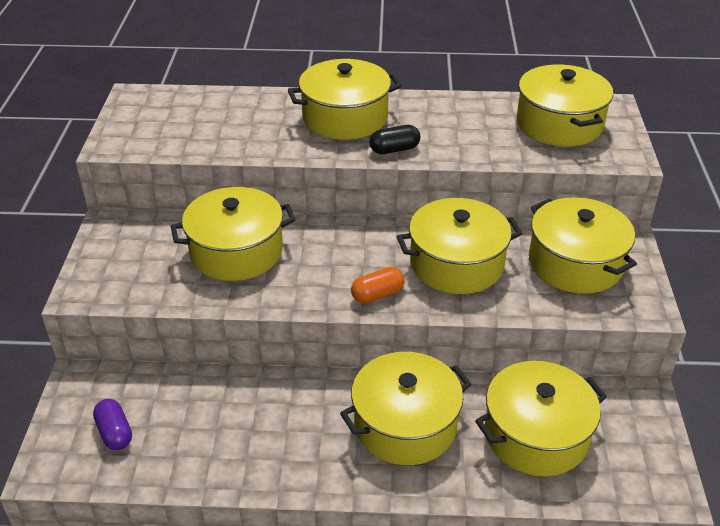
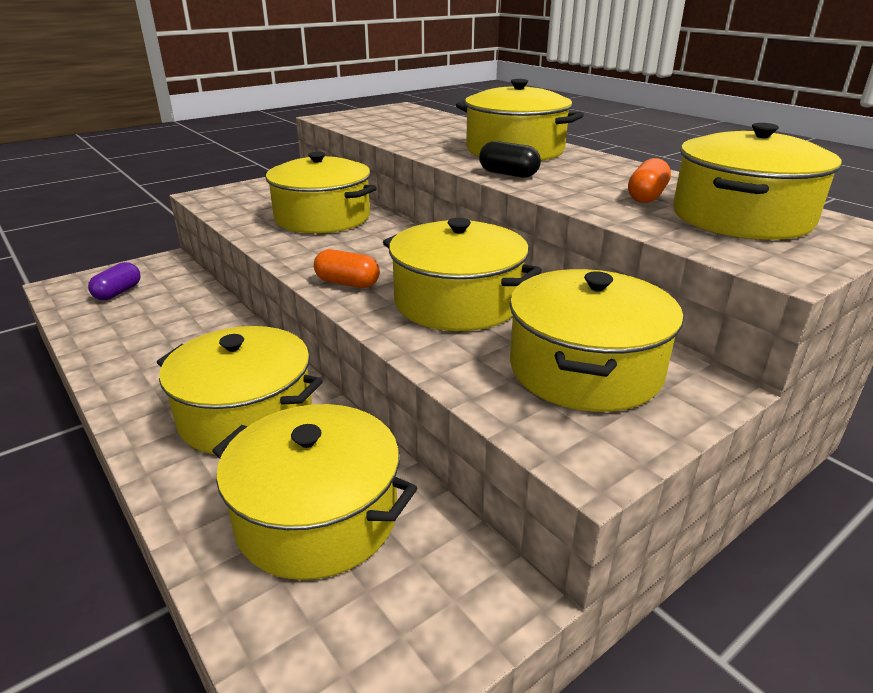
camera: 50 degrees right, 10 degrees down
(496, 129) = (646, 196): none -> orange capsule

